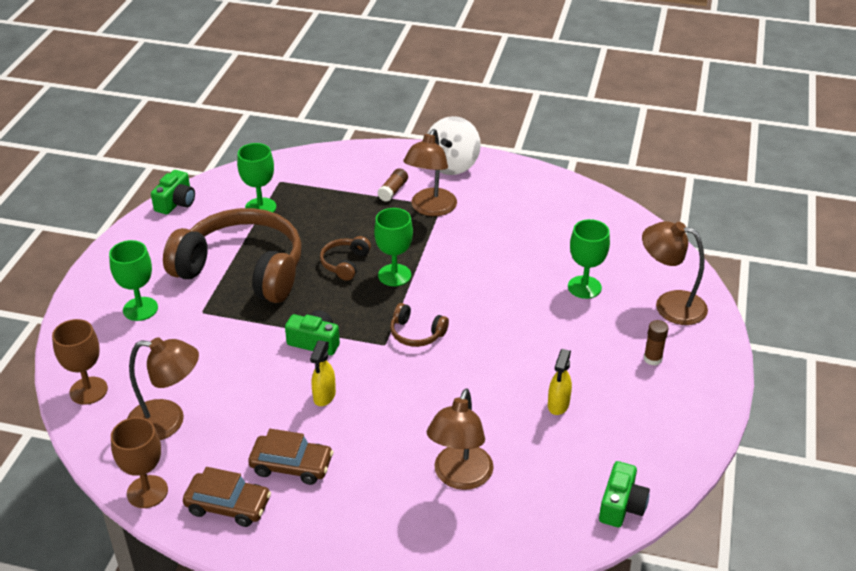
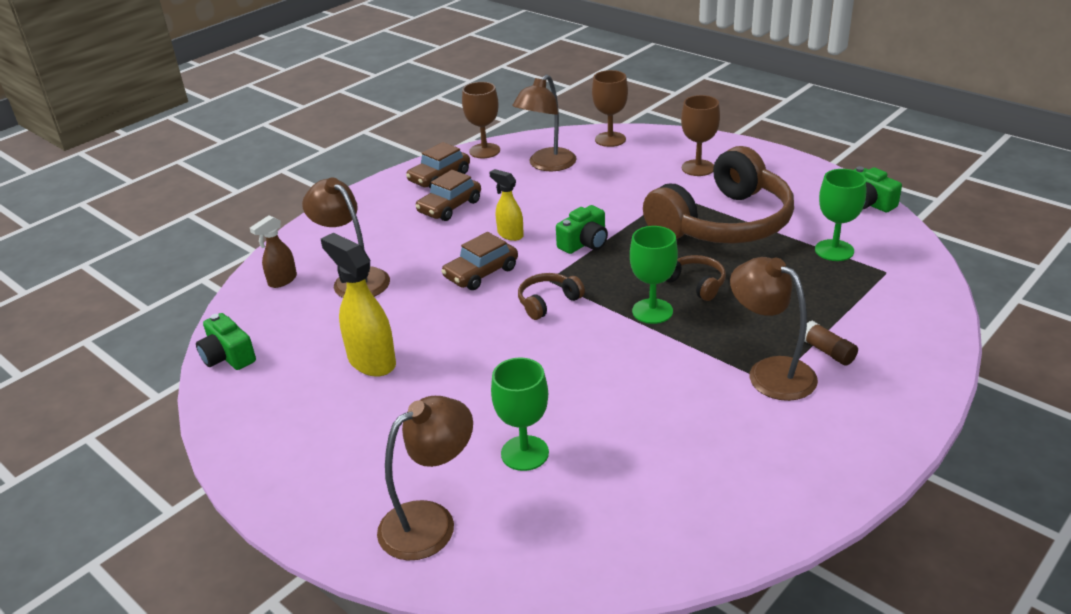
camera: 120 degrees right, 5 degrees down
(140, 309) = (698, 168): green goblet -> brown goblet
(398, 390) = (481, 273): none -> brown car
(452, 165) = (874, 423): white spinning top -> none
(496, 535) = (282, 281): none -> brown spray bottle
(558, 405) = (371, 361): yellow spray bottle -> yellow spray bottle, size x1.70
(652, 359) = (362, 459): brown glue stick -> none

